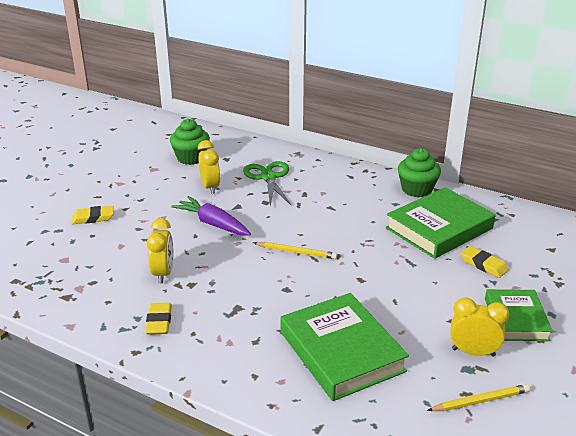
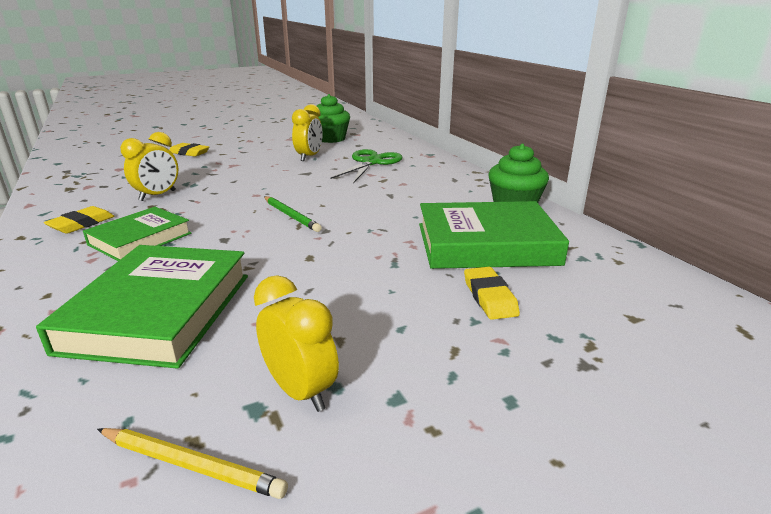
camera: 35 degrees right, 5 degrees down
(213, 224) = (262, 178): purple carrot -> none
(296, 252) = (291, 216): yellow pencil -> green pencil
(516, 319) = (436, 380): green book -> green book (140, 239)

